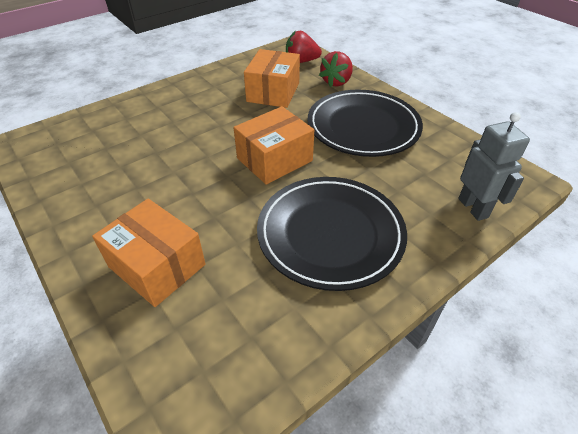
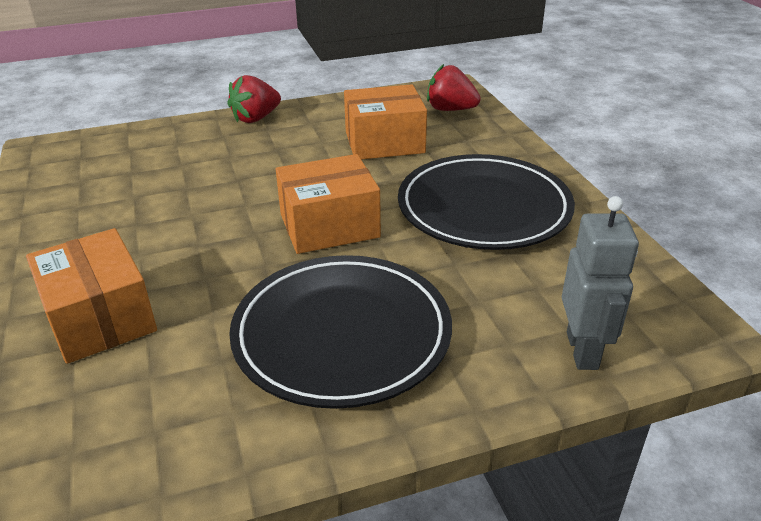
camera: 20 degrees right, 10 degrees down
(273, 92) = (384, 142): orange box -> orange box turned 45 degrees clockwise
(336, 82) = (484, 143): red strawberry -> red strawberry (256, 118)

